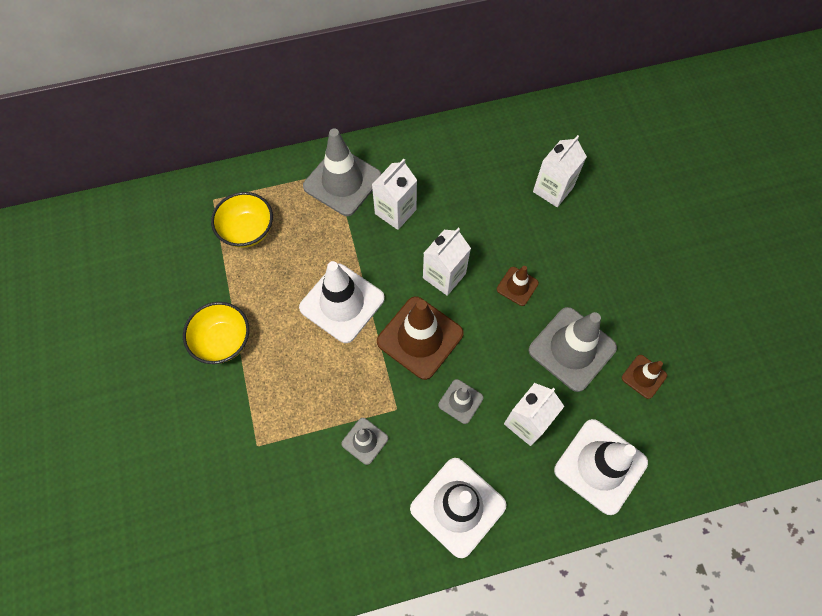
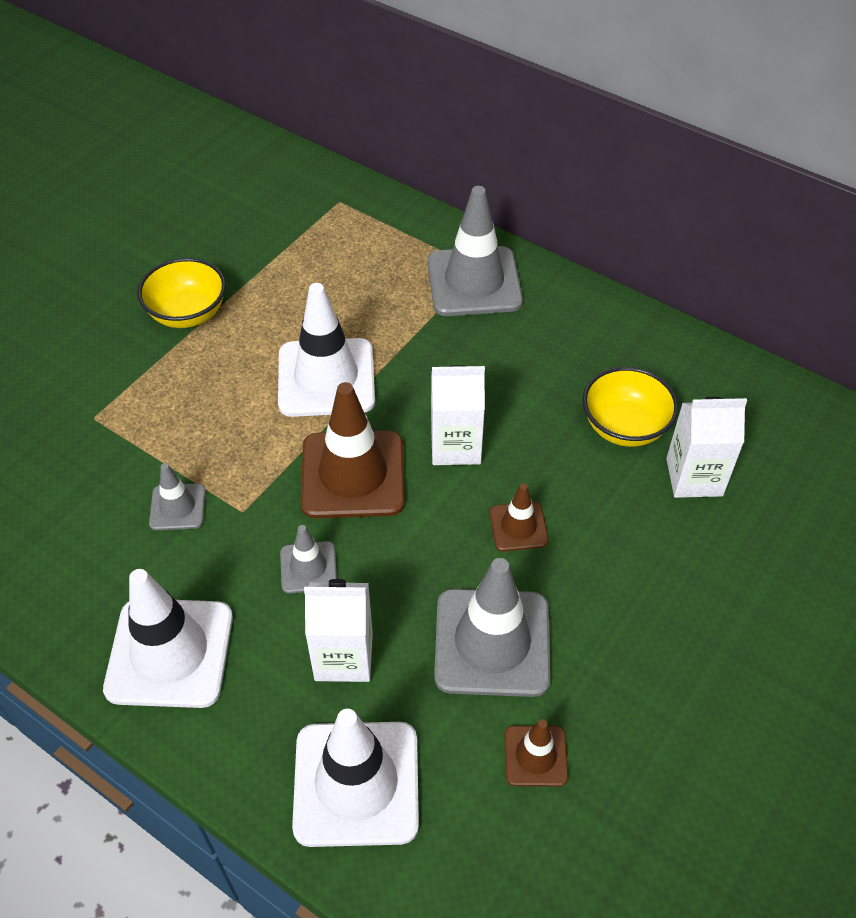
camera: 50 degrees right, 15 degrees down
(247, 230) = (332, 249): yellow bowl -> yellow bowl (624, 427)
(395, 211) = (489, 349): white carton -> none

